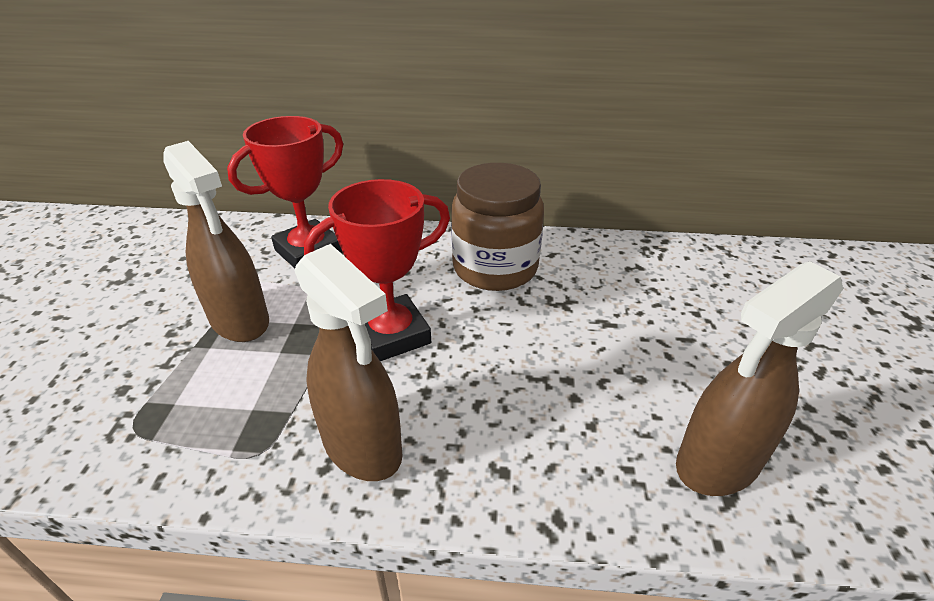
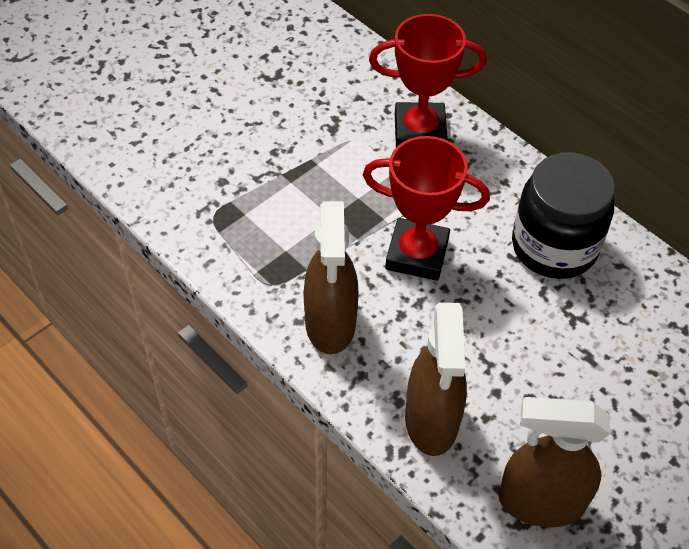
camera: 40 degrees right, 15 degrees up
(240, 321) = (324, 171): brown spray bottle -> brown spray bottle (431, 421)
(495, 268) = (554, 246): brown jar -> black jar

